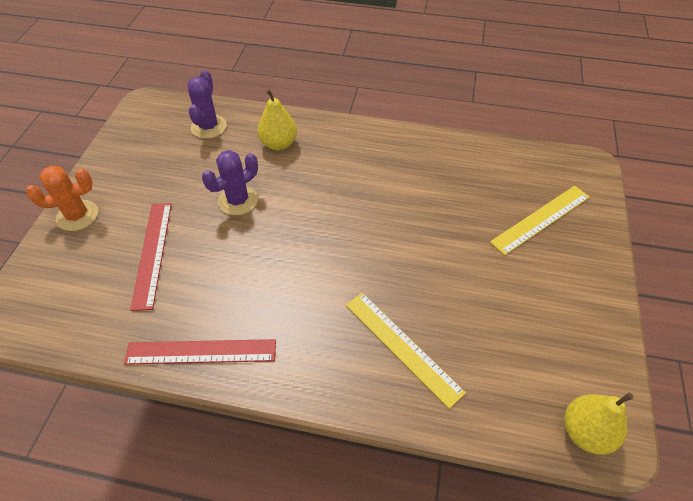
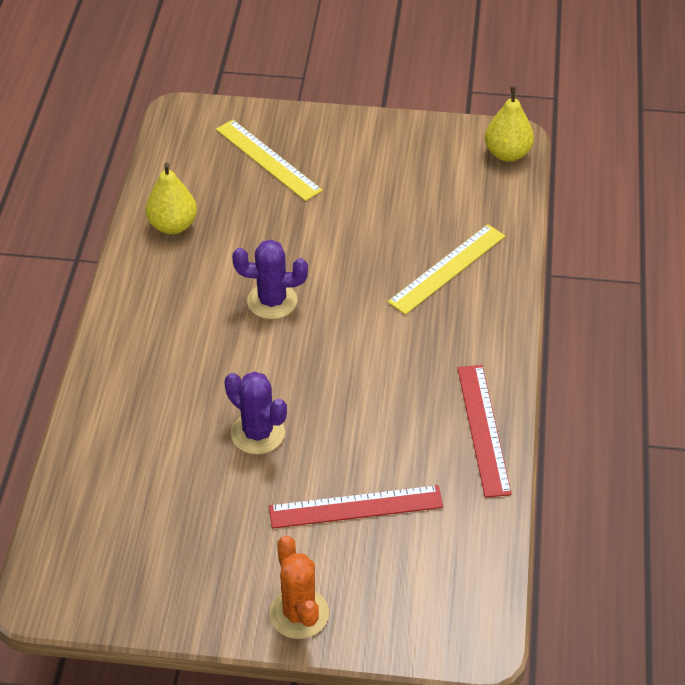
camera: 95 degrees left, 5 degrees down
(208, 127) = (106, 495): purple cactus -> purple cactus (272, 301)
(279, 144) = (144, 404): yellow pear -> yellow pear (173, 225)

